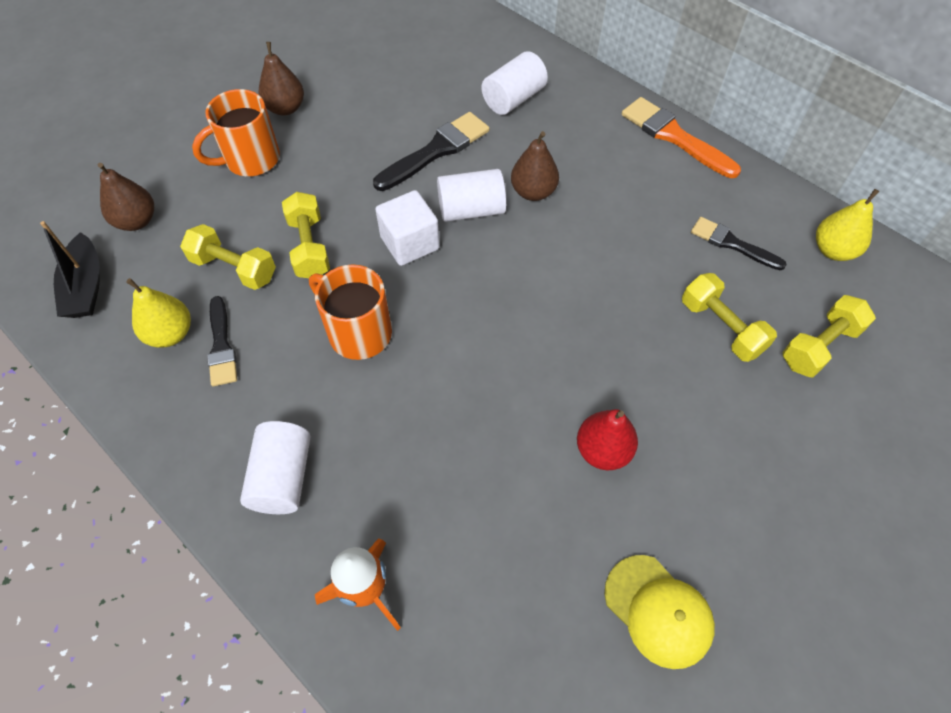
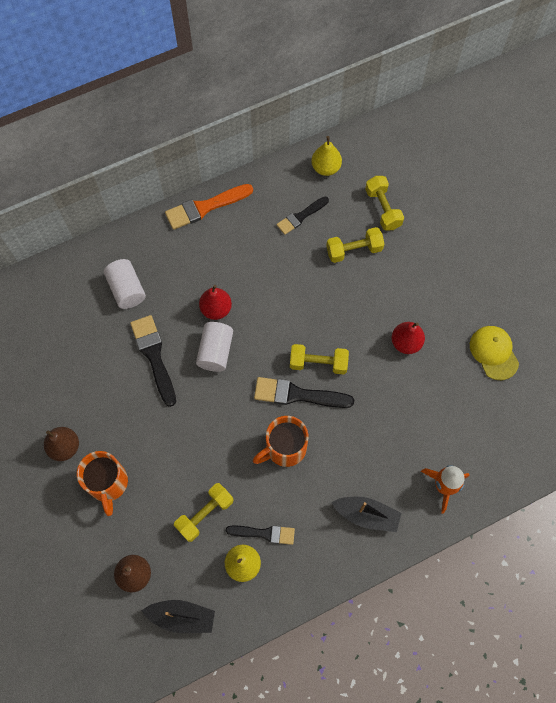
camera: 70 degrees left, 10 degrees up
(282, 477) = (366, 515): white cylinder -> black boat
(309, 247) = (206, 461): yellow dumbbell -> yellow dumbbell (318, 363)
(410, 243) = (227, 398): white cube -> none
(447, 324) = (297, 395): none -> black brush
(533, 192) = (216, 309): brown pear -> red pear
(658, 611) = (494, 353): yellow cap -> yellow cap turned 90 degrees counterclockwise

